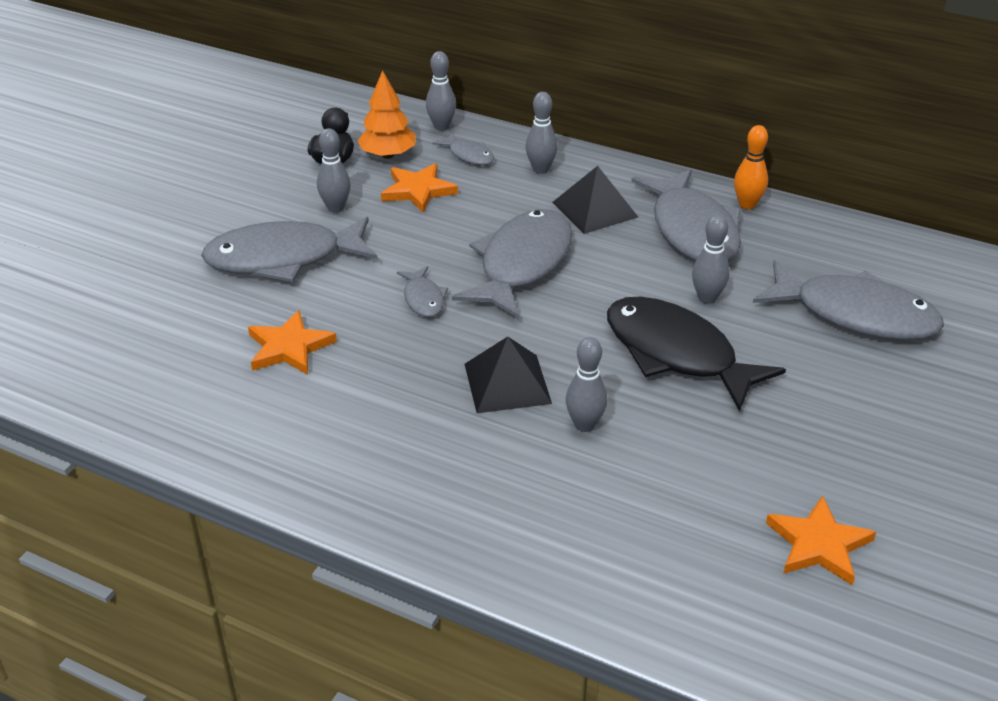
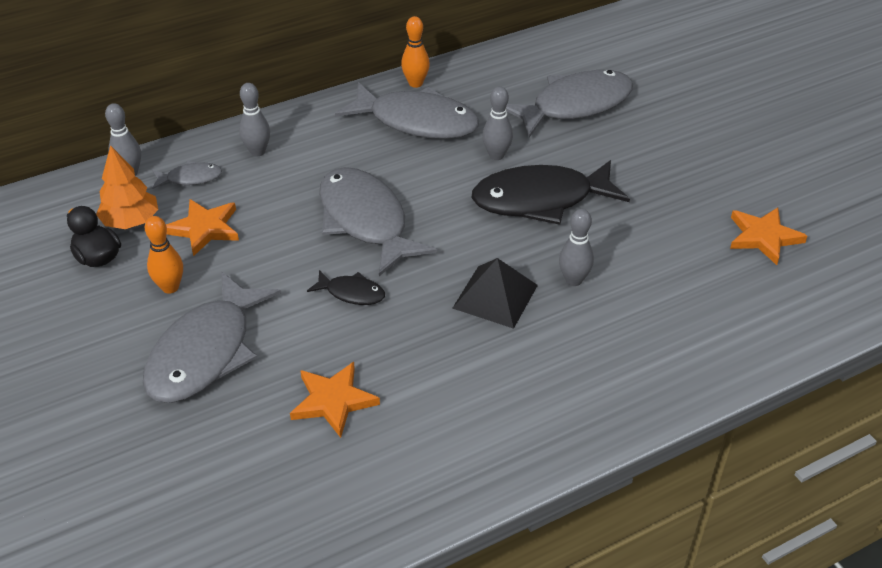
camera: 55 degrees left, 5 degrees up
(336, 208) = (170, 287): grey bowling pin -> orange bowling pin
(423, 299) = (352, 293): grey fish -> black fish
(595, 209) = (340, 152): black pyramid -> none

